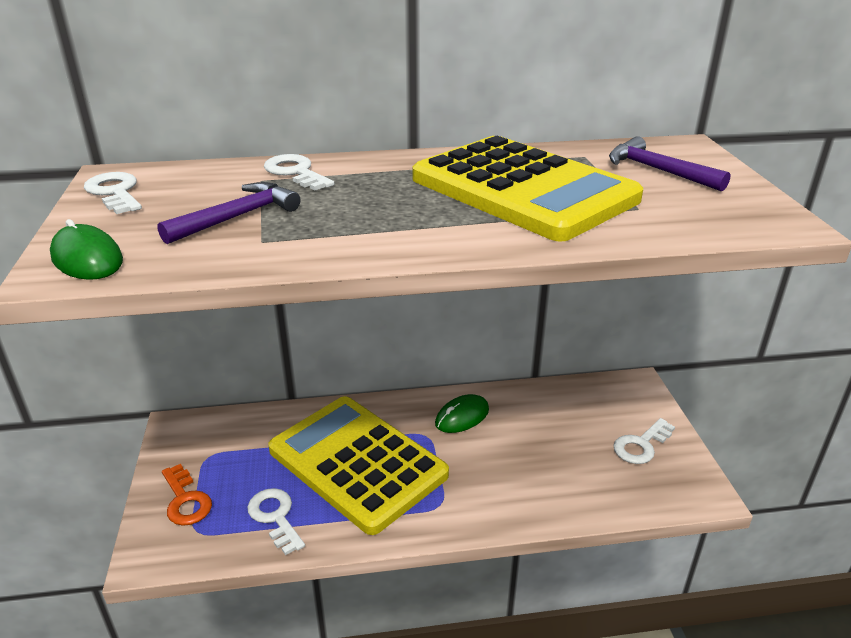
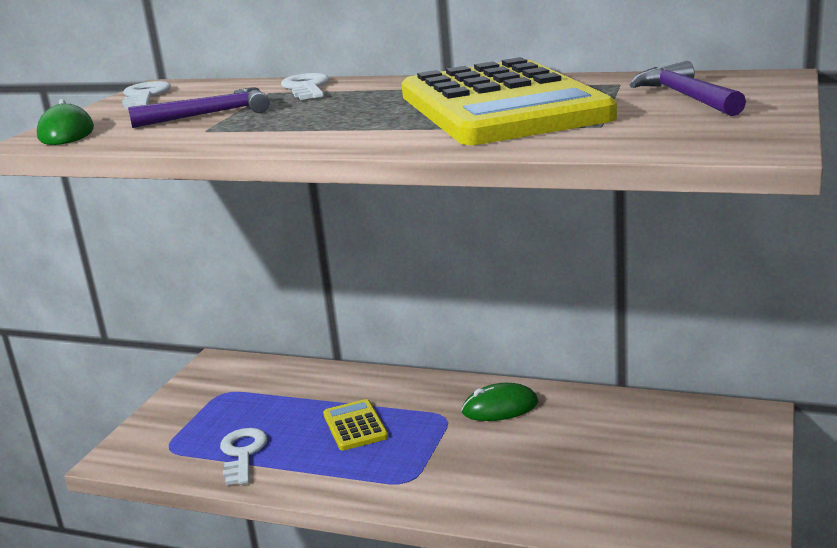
camera: 30 degrees right, 10 degrees down
(186, 500) = (178, 422): orange key -> none
(357, 462) = (355, 426): yellow calculator -> yellow calculator, size x0.40
(641, 445) = (698, 478): white key -> none

